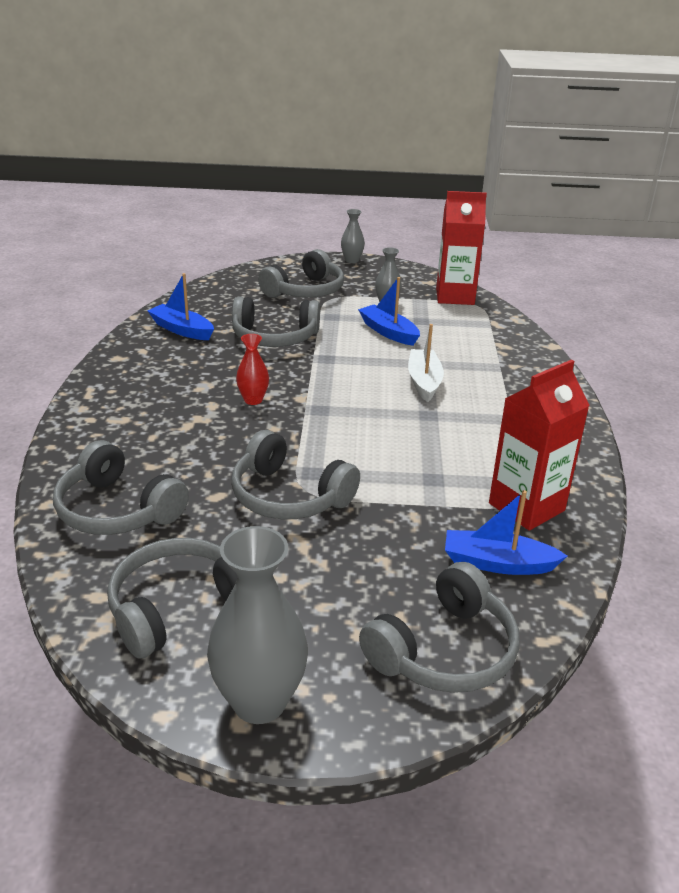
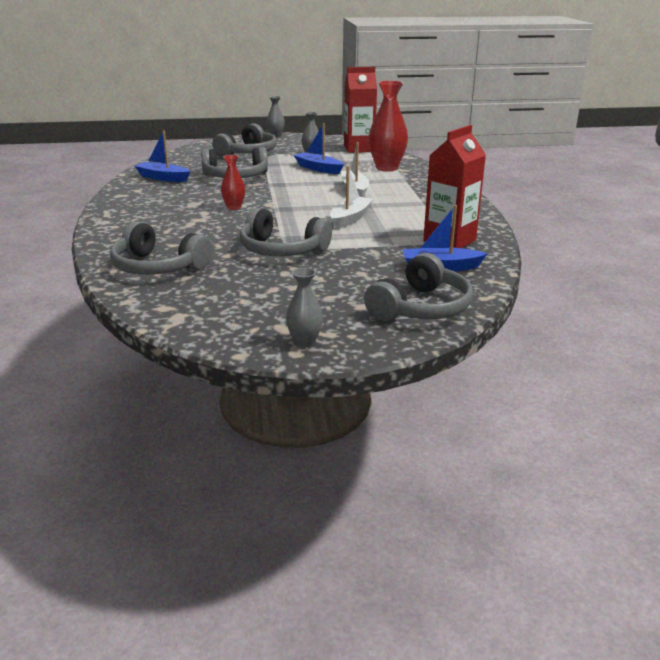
camera: 10 degrees left, 5 degrees down
(179, 607) = (226, 307): grey headphones -> none
(259, 702) = (304, 342): grey vase -> grey vase, size x0.53
(401, 441) = (350, 219): none -> white boat
(481, 340) = (386, 168): none -> red vase

